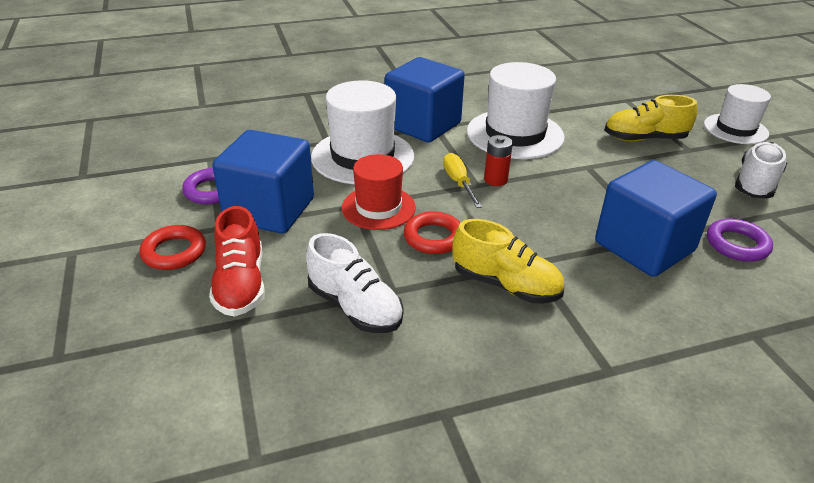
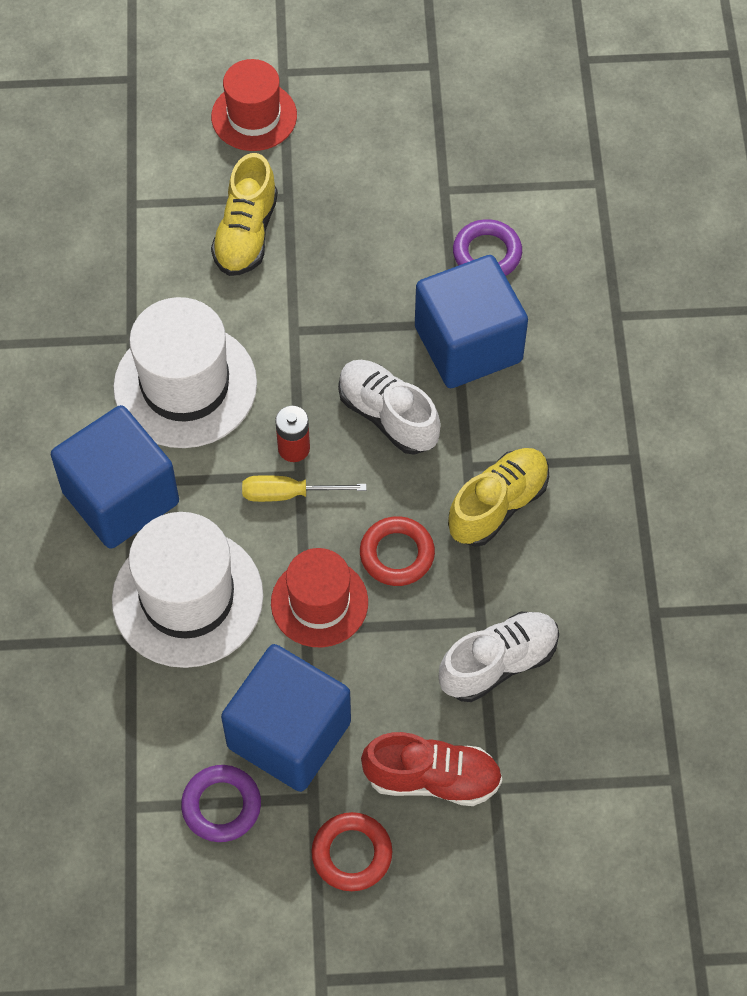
camera: 75 degrees left, 25 degrees up
(735, 129) = (254, 116): white hat -> red hat
(755, 183) = (382, 168): white shoe -> white shoe (388, 416)

